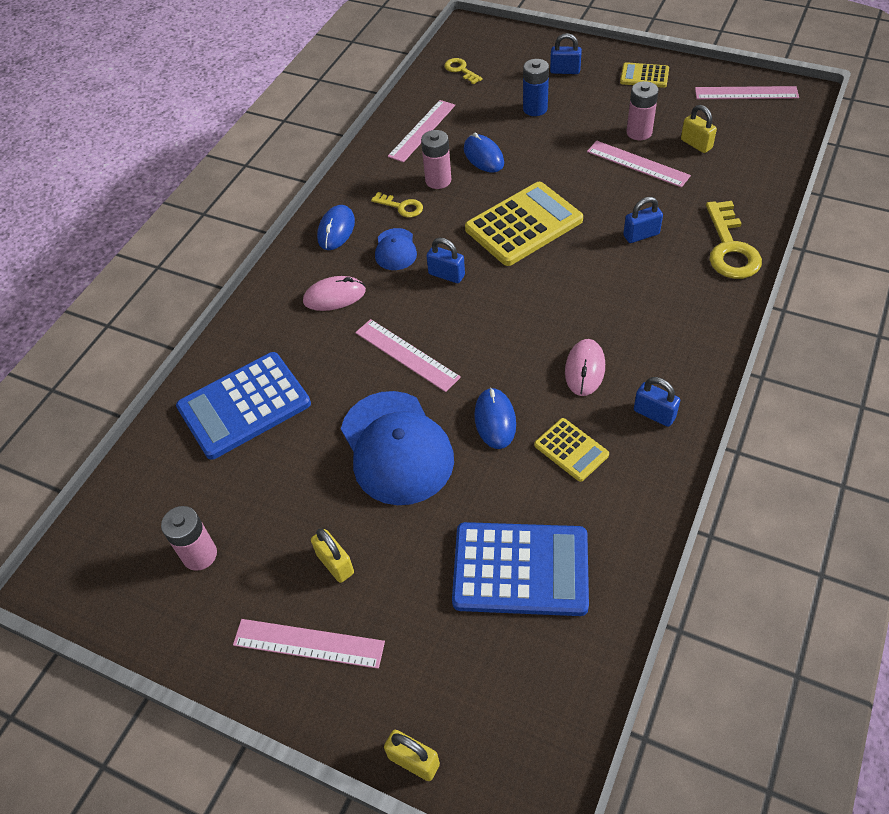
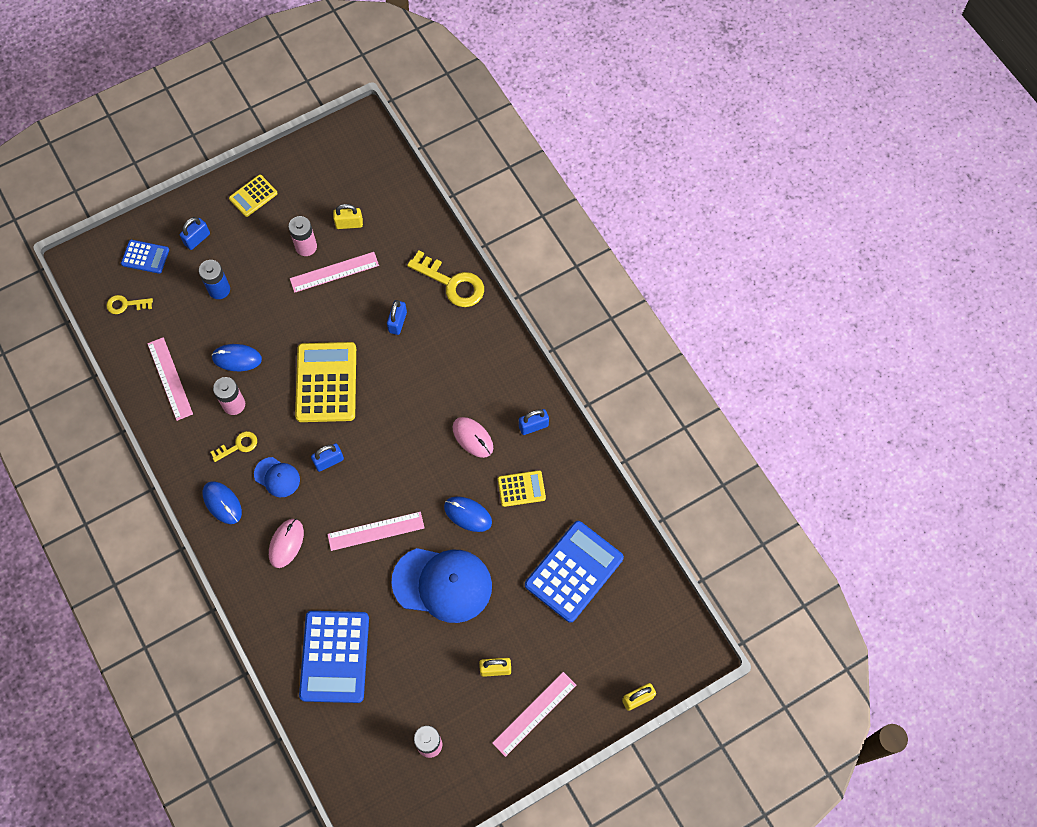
camera: 60 degrees left, 15 degrees up
(514, 55) = (145, 257): none -> blue calculator
(746, 93) = (330, 153): pink ruler -> none

